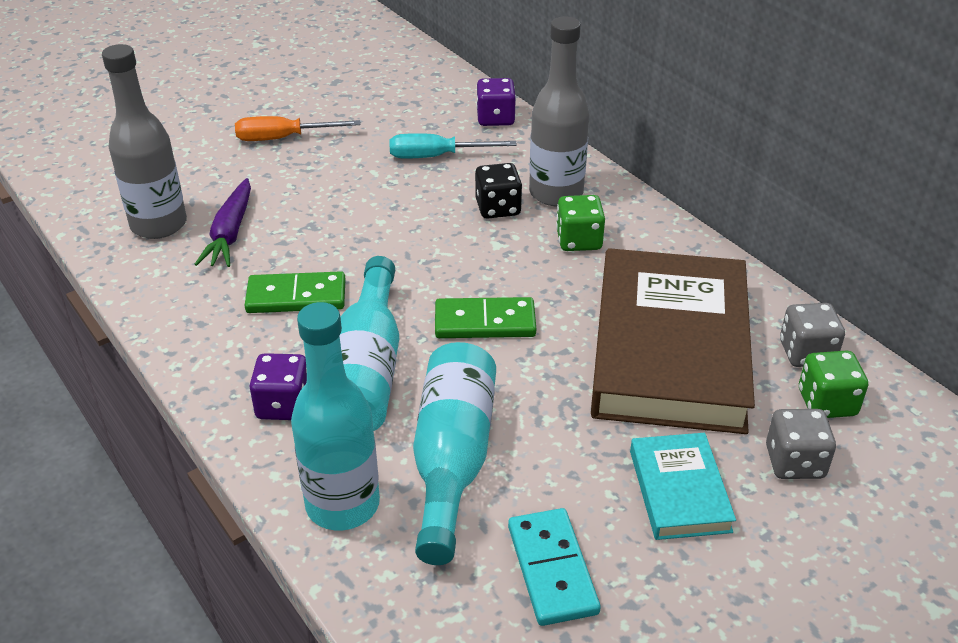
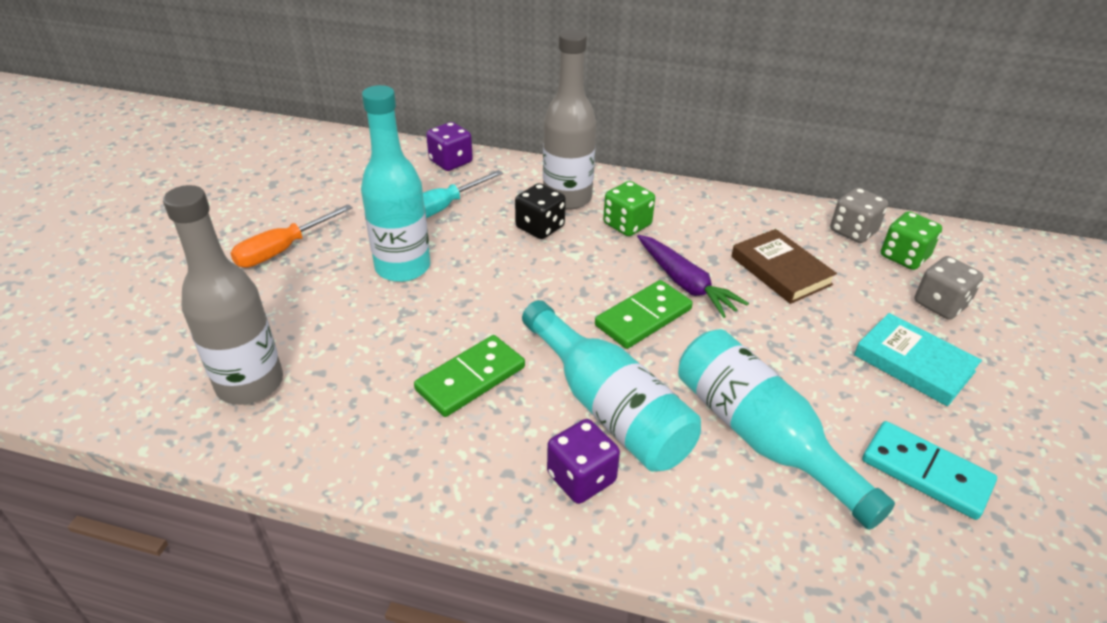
camera: 40 degrees left, 0 degrees up
(230, 233) = (336, 355): purple carrot -> purple carrot (685, 284)
(342, 505) = (736, 529): turquoise bottle -> turquoise bottle (403, 267)
(669, 349) = (780, 270): brown book -> brown book, size x0.47

